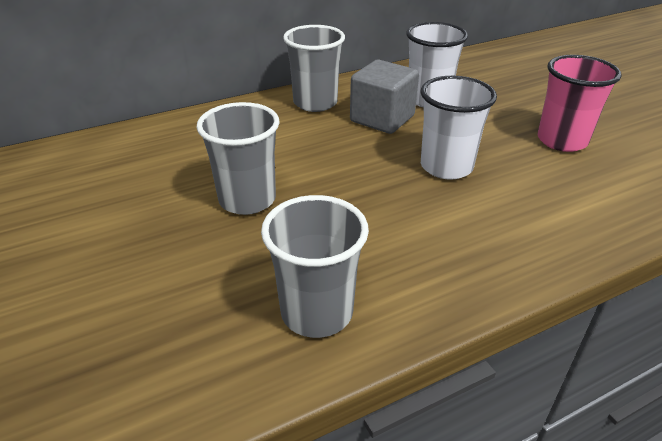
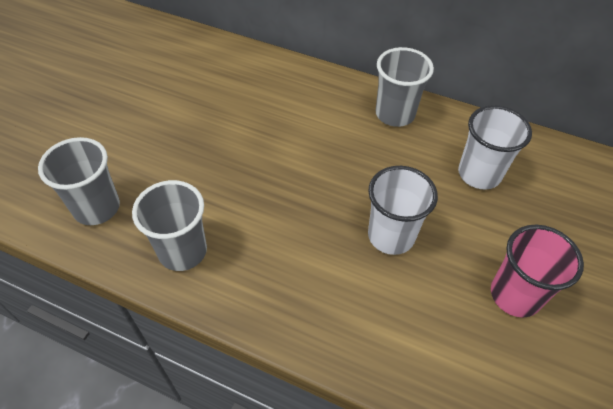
camera: 50 degrees right, 15 degrees up
(247, 200) = (250, 155): grey cup -> grey cup (97, 208)
(382, 119) = (416, 163): grey cube -> none

